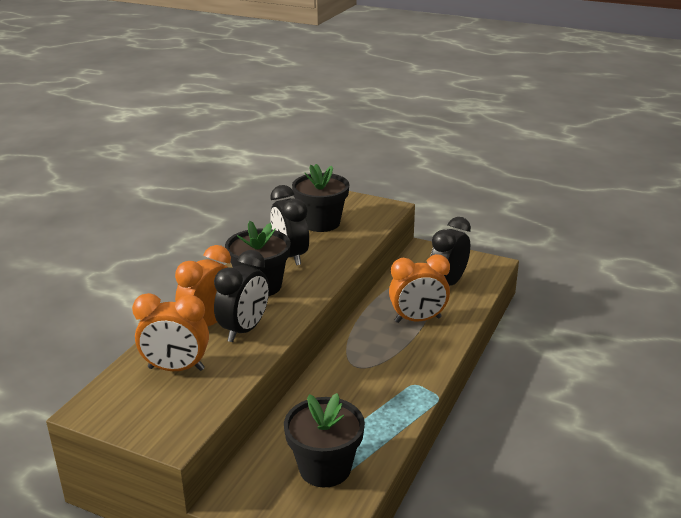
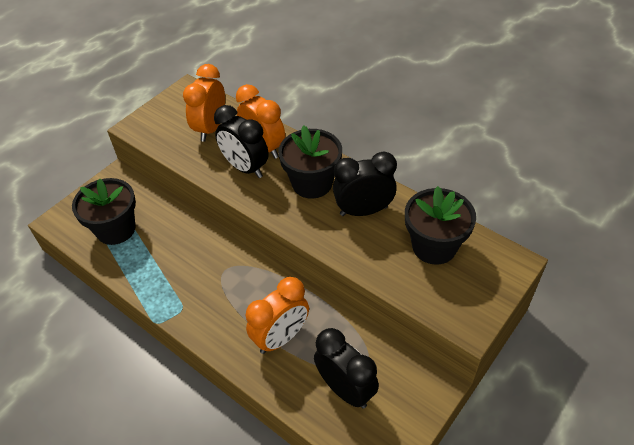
camera: 105 degrees right, 20 degrees up
(418, 320) = (281, 337): orange clock -> orange clock turned 135 degrees counterclockwise

